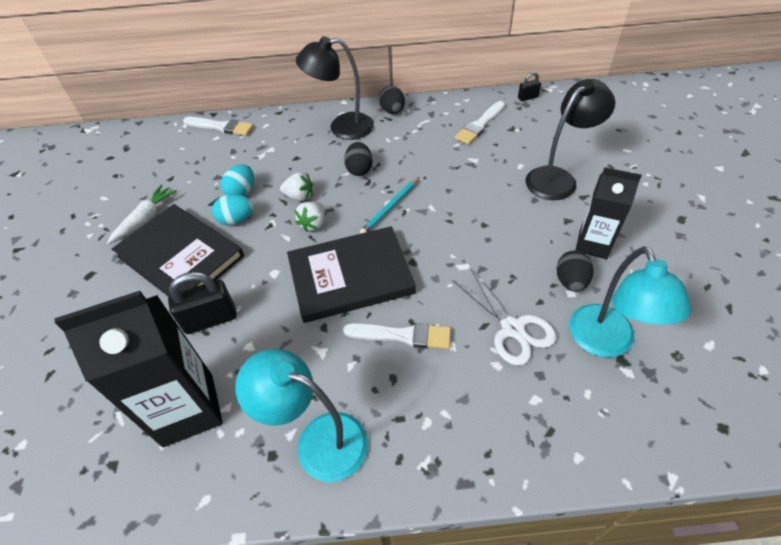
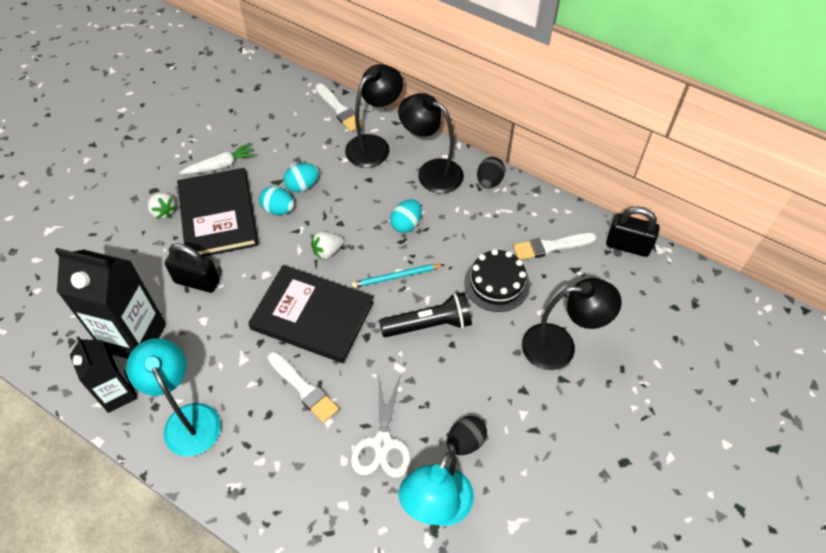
camera: 35 degrees right, 5 degrees up
(276, 134) = (374, 145): none -> black lamp
(299, 196) = (339, 219): white strawberry -> white strawberry (163, 211)
(359, 169) = (406, 224): black egg -> turquoise egg
(452, 223) = (429, 325): none -> black flashlight
(470, 167) = (497, 283): none -> black cake
(528, 97) = (627, 246): black padlock -> black padlock, size x1.88
(592, 244) = (519, 426): black carton -> black carton (118, 393)

